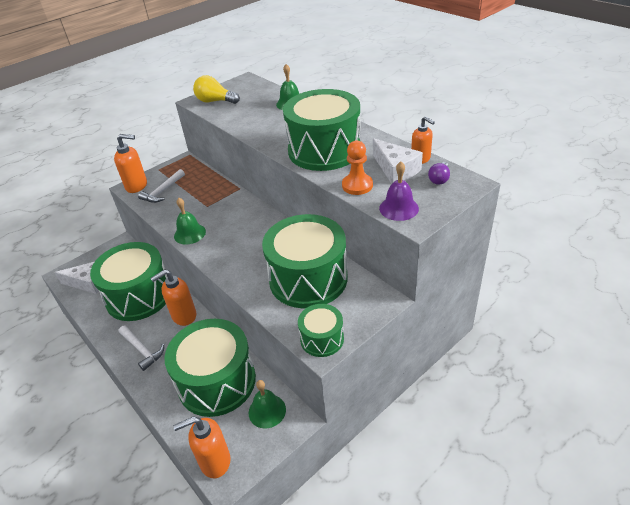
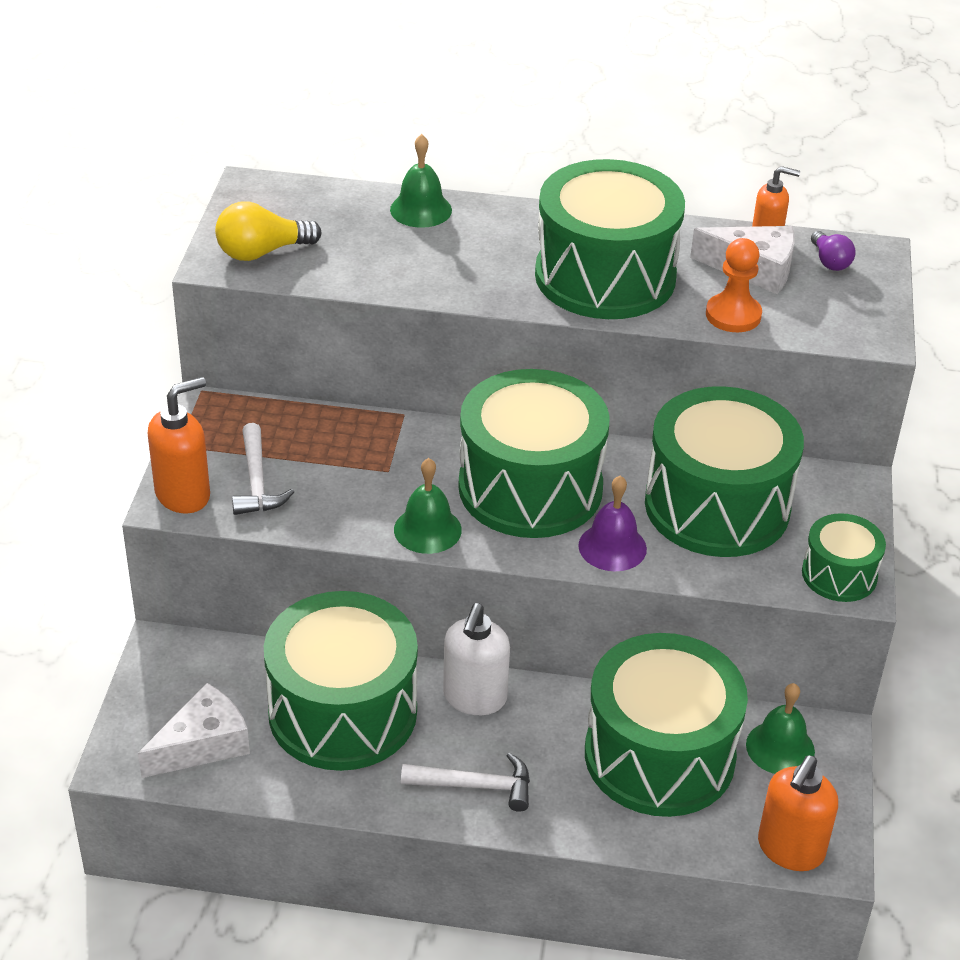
camera: 45 degrees left, 0 degrees up
(183, 316) = (474, 698): orange soap dispenser -> white soap dispenser
(245, 235) = (530, 487): none -> green drum
(399, 208) = (832, 326): purple bell -> purple bell (612, 547)

